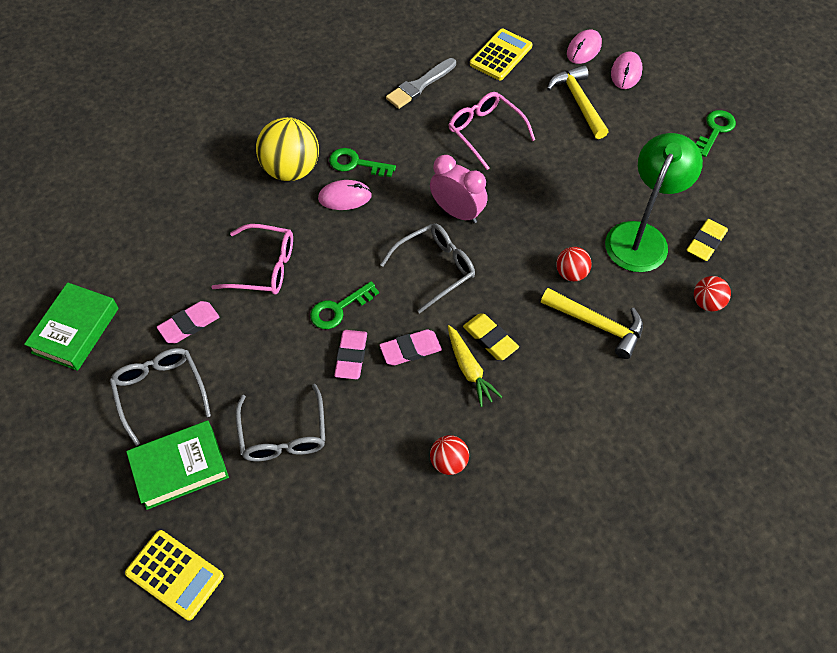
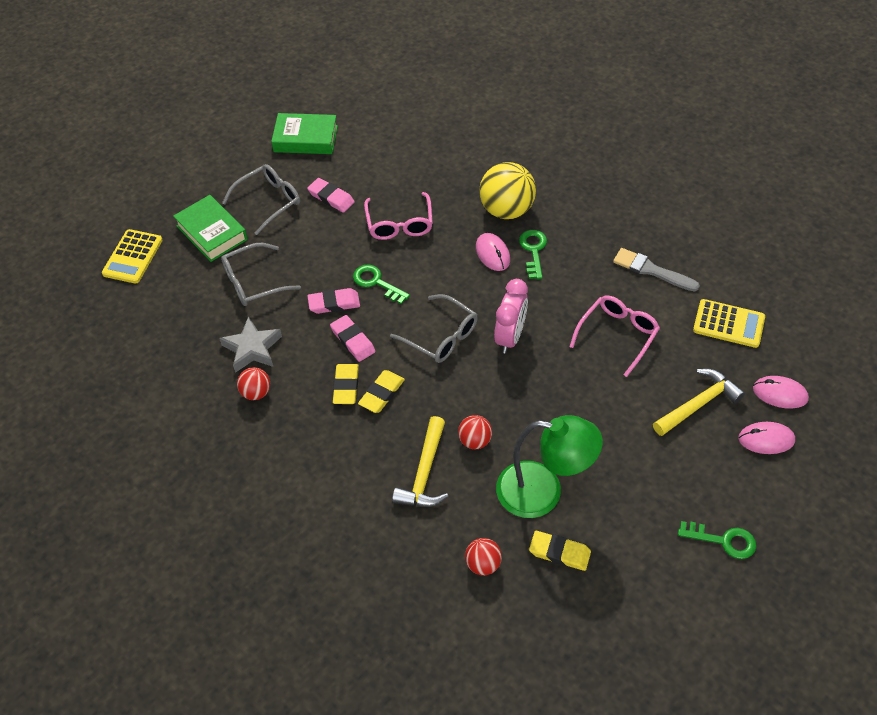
camera: 75 degrees right, 5 degrees down
(384, 454) = (252, 348): none -> grey star
(469, 370) = (346, 386): yellow carrot -> yellow eraser

